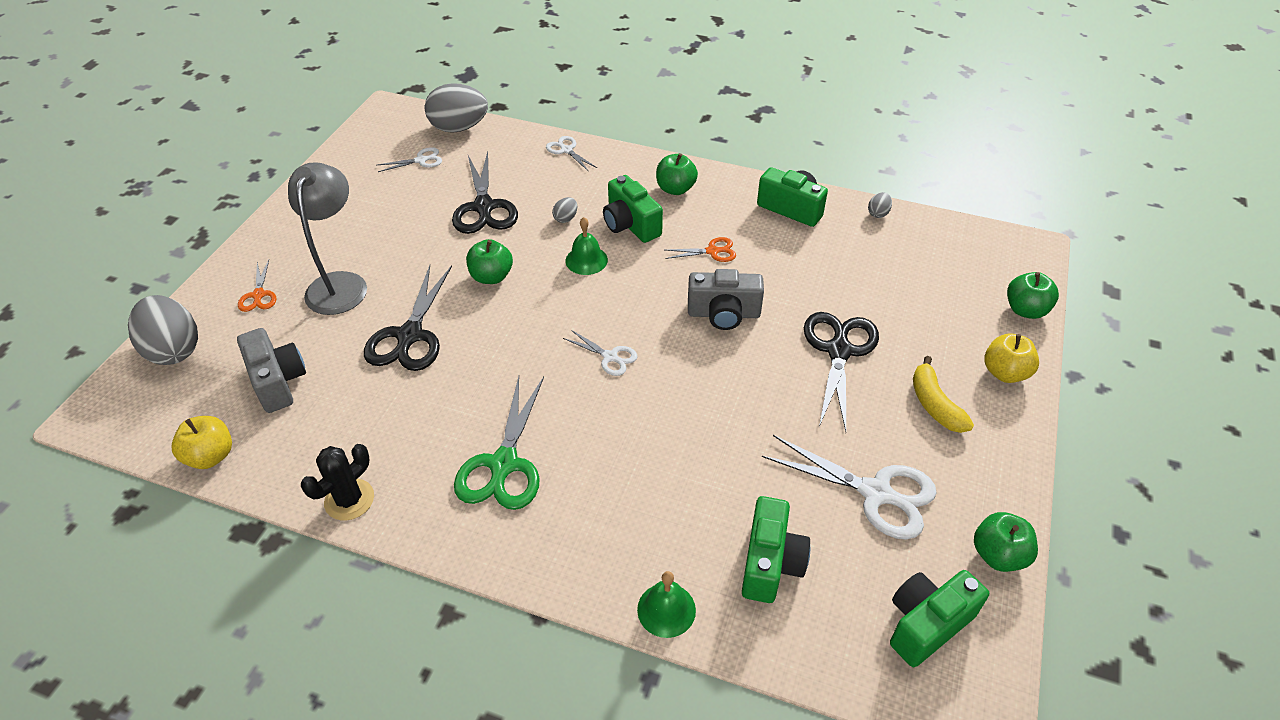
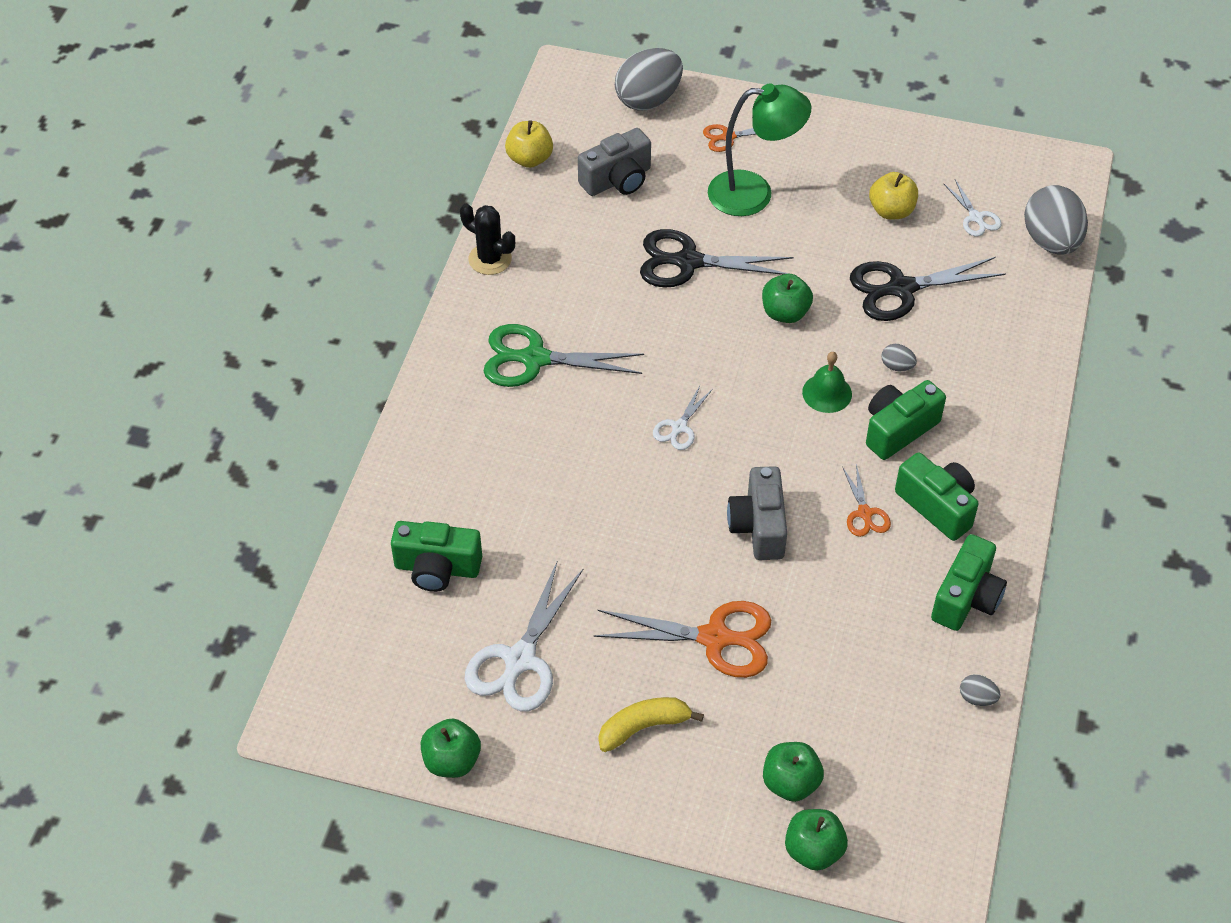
camera: 85 degrees right, 5 degrees up
(340, 283) = (754, 193): grey lamp -> green lamp
(566, 150) = (1032, 352): white scissors -> none
(666, 610) = (389, 491): green bell -> none
(675, 189) = (978, 471): green apple -> green apple (790, 783)
(839, 350) = (715, 638): black scissors -> orange scissors
(926, 624) = (377, 689): green camera -> green camera (937, 506)
(1005, 372) = (700, 808): yellow apple -> yellow apple (891, 211)

